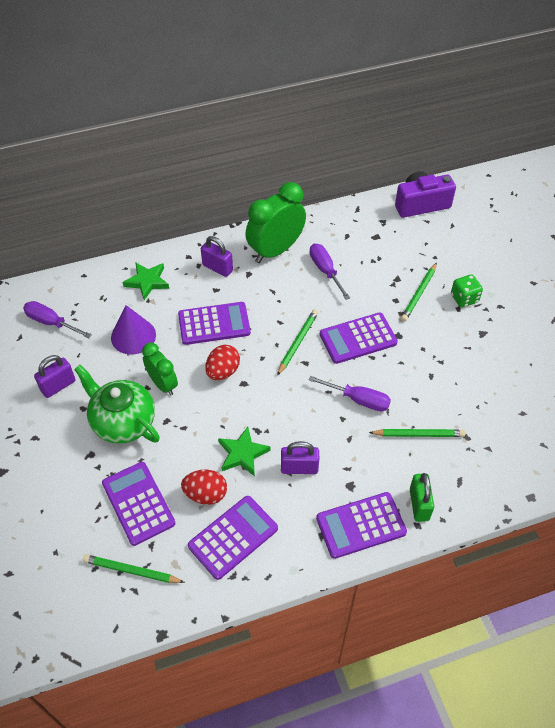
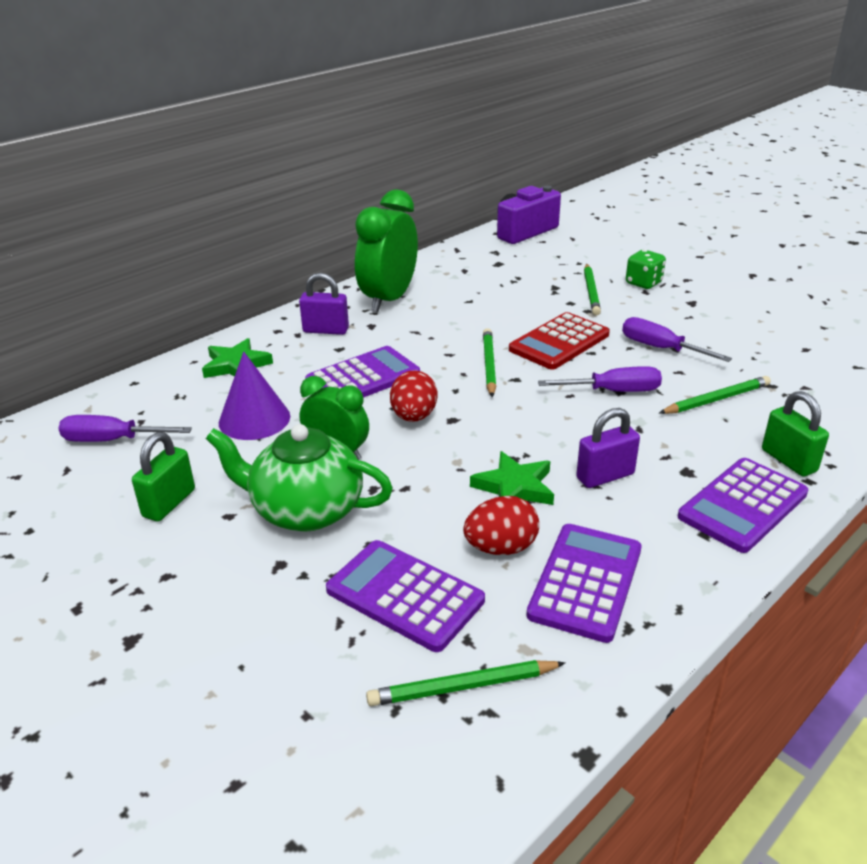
camera: 25 degrees left, 20 degrees down
(58, 386) = (169, 503): purple padlock -> green padlock
(325, 271) = (465, 300): purple screwdriver -> purple screwdriver (660, 348)
(358, 338) = (559, 342): purple calculator -> red calculator

